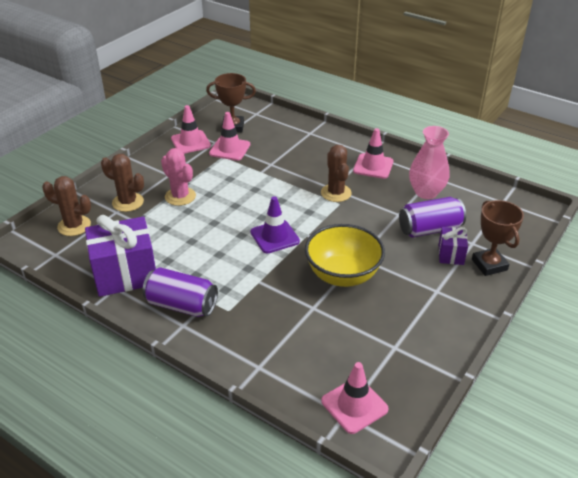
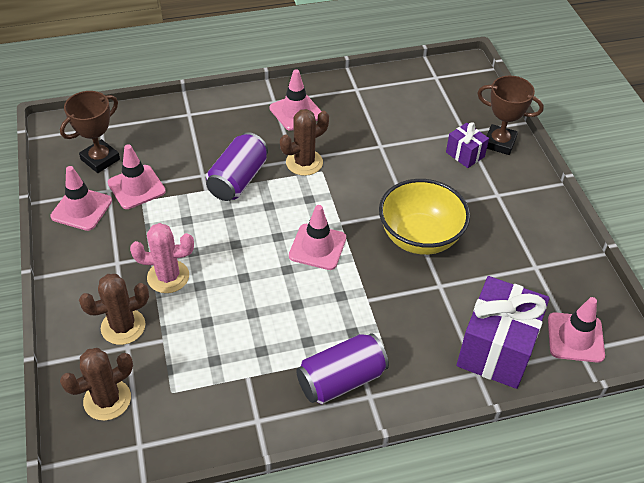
camera: 50 degrees left, 10 degrees up
(125, 274) = (245, 399): purple gift -> purple gift (496, 349)
(274, 237) = (317, 247): purple traffic cone -> pink traffic cone
(336, 193) = (304, 162): brown cactus -> brown cactus turned 60 degrees counterclockwise
(426, 192) = (372, 108): pink vase -> none
(429, 229) = (421, 143): purple can -> purple can (238, 180)

